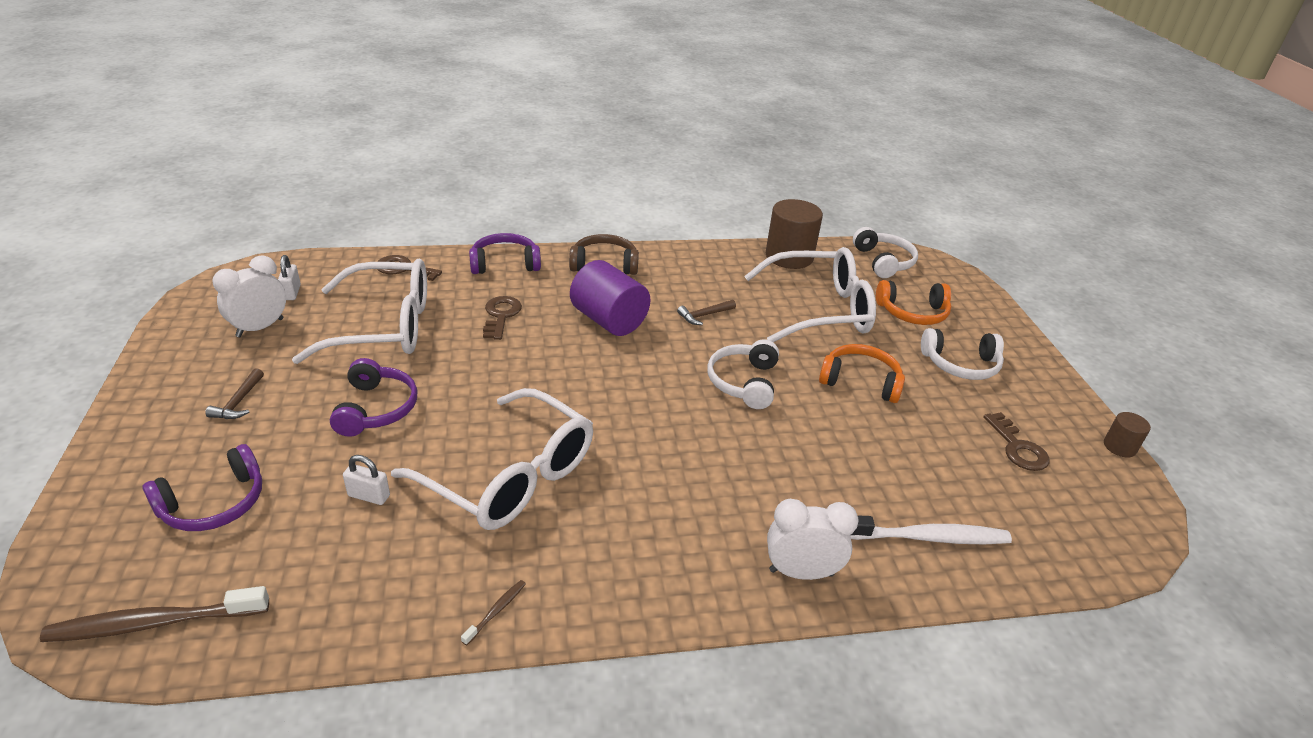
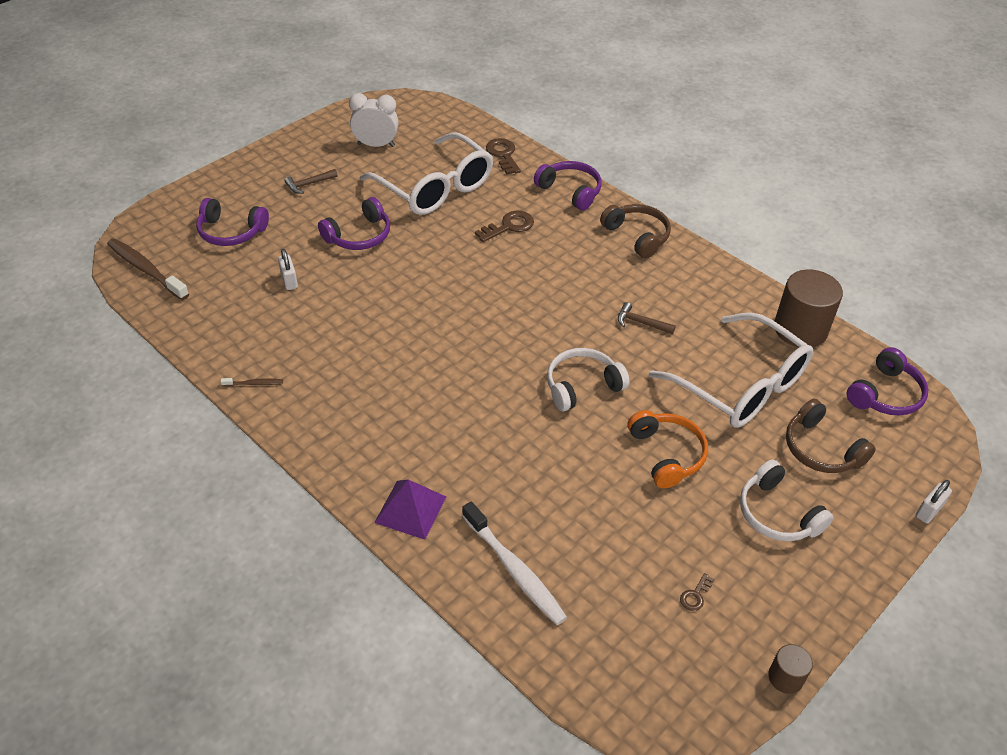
camera: 55 degrees right, 10 degrees up
(292, 292) = (421, 132): white padlock -> white padlock (928, 511)
(510, 476) = (361, 326): white glasses -> none
(609, 320) = (569, 278): purple cylinder -> none
(801, 572) = (410, 509): white clock -> purple pyramid
(883, 261) = (885, 394): white headphones -> purple headphones
(912, 313) = (821, 449): orange headphones -> brown headphones
(1017, 447) = (695, 595): brown key -> brown key, size x0.54

